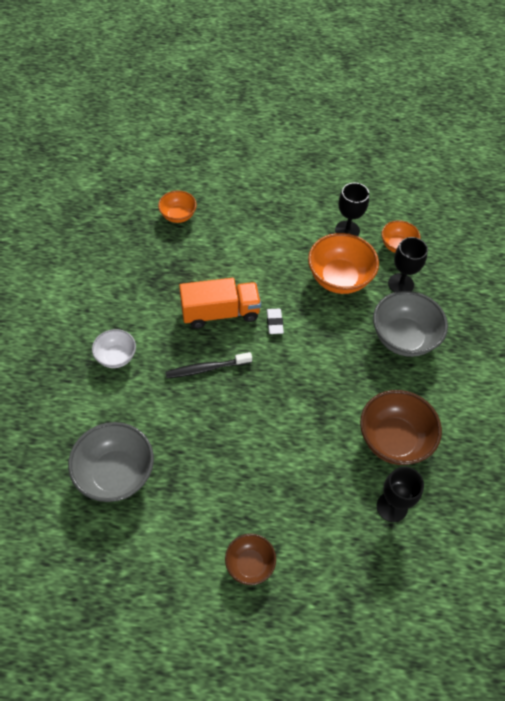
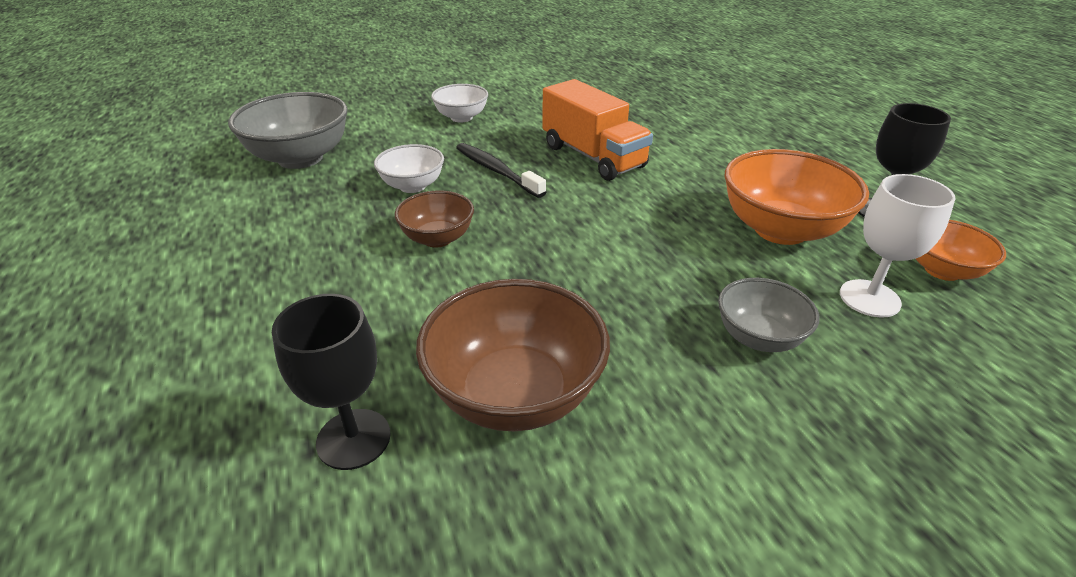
camera: 65 degrees right, 20 degrees down
(178, 215) = (696, 97): orange bowl -> none
(197, 419) = (413, 186): none -> white bowl
(250, 564) = (184, 293): brown bowl -> brown bowl (437, 238)
(274, 322) = (625, 198): white eraser -> none
(400, 284) = (869, 298): black goblet -> white goblet
(403, 338) = (758, 337): grey bowl -> grey bowl, size x0.58

